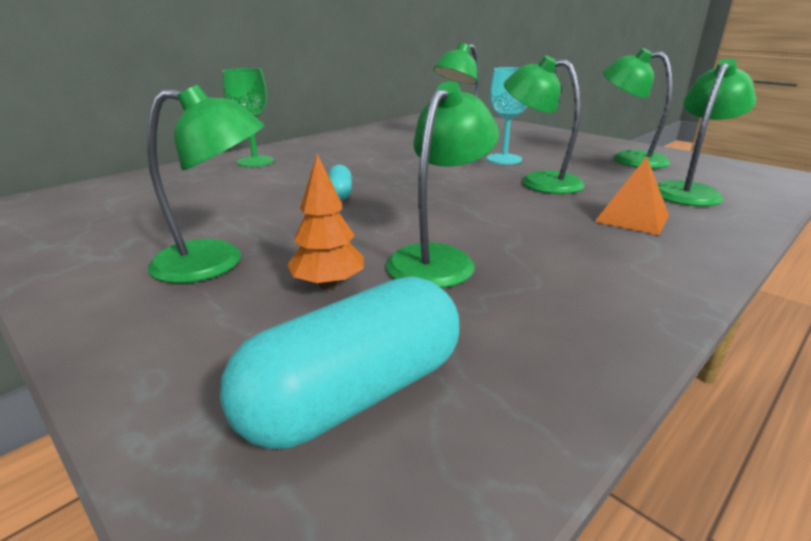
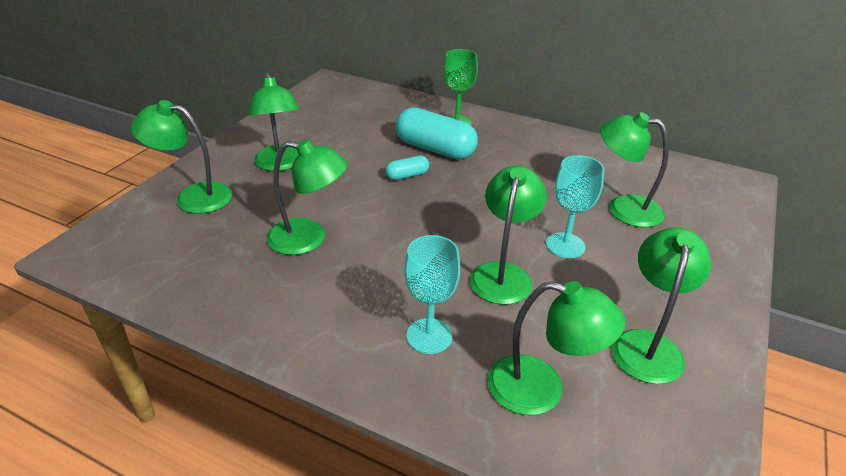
camera: 70 degrees right, 10 degrees up
(227, 358) = (193, 197): none -> green lamp
(328, 285) = (264, 206): orange tree -> none
(354, 395) = (169, 236): turquoise capsule -> turquoise capsule (435, 149)
(632, 218) = (429, 336): orange pyramid -> turquoise goblet

